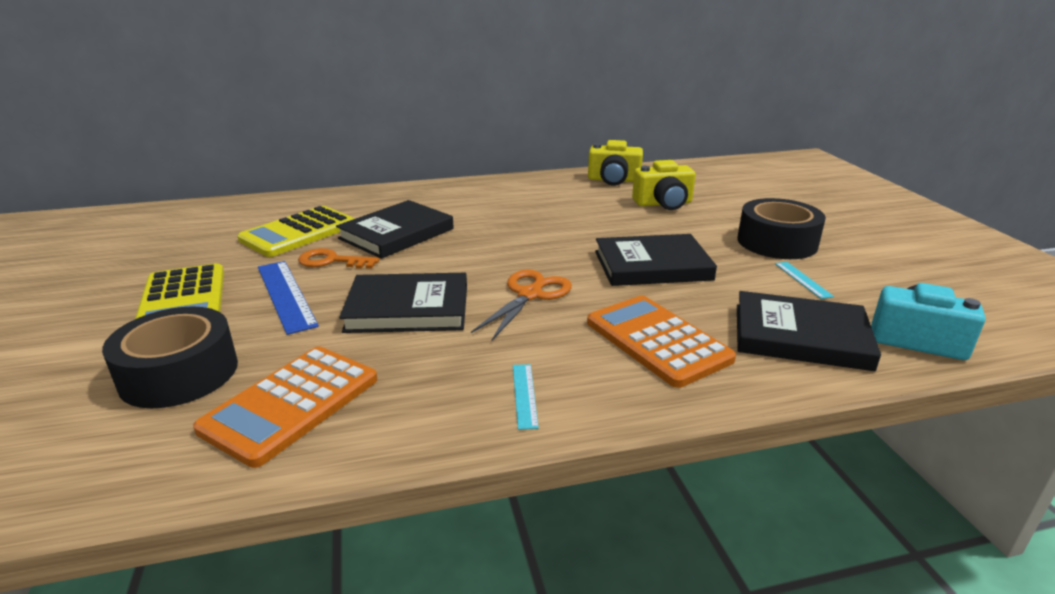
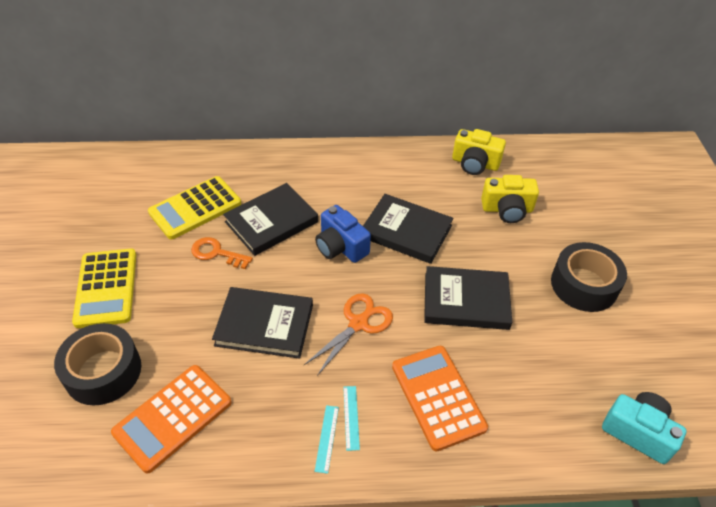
camera: 10 degrees right, 20 degrees up
(286, 295) = (179, 292): blue ruler -> none
(486, 243) = (341, 246): none -> blue camera
(800, 336) = (548, 411): black book -> black book (406, 231)
(802, 279) = (582, 341): turquoise ruler -> turquoise ruler (351, 417)

